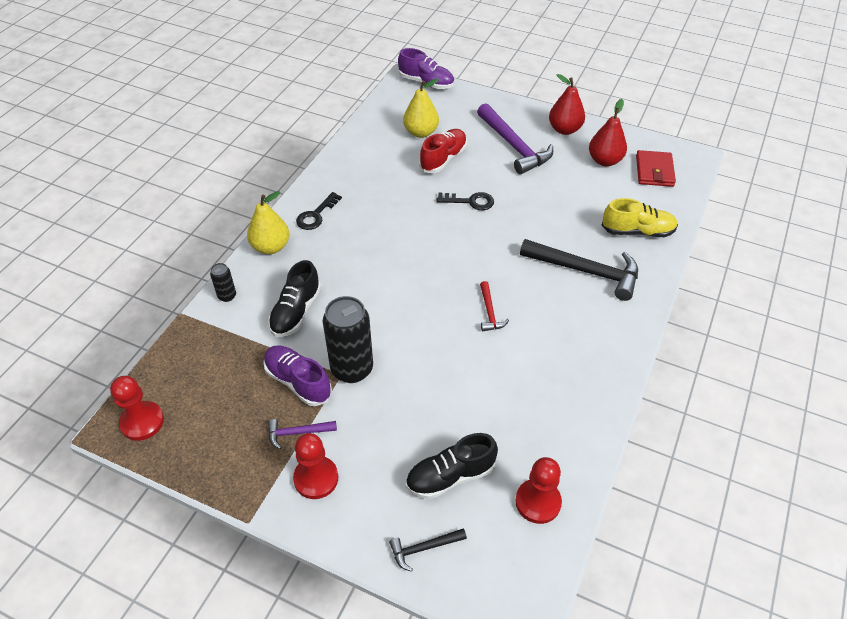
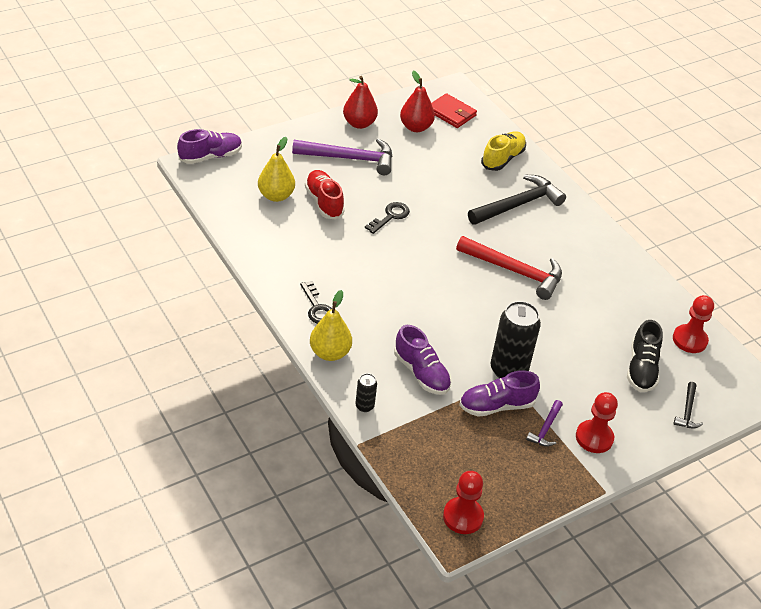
camera: 60 degrees left, 5 degrees down
(296, 312) = (421, 373): black shoe -> purple shoe
(489, 312) = (514, 271): red hammer -> red hammer, size x2.06

